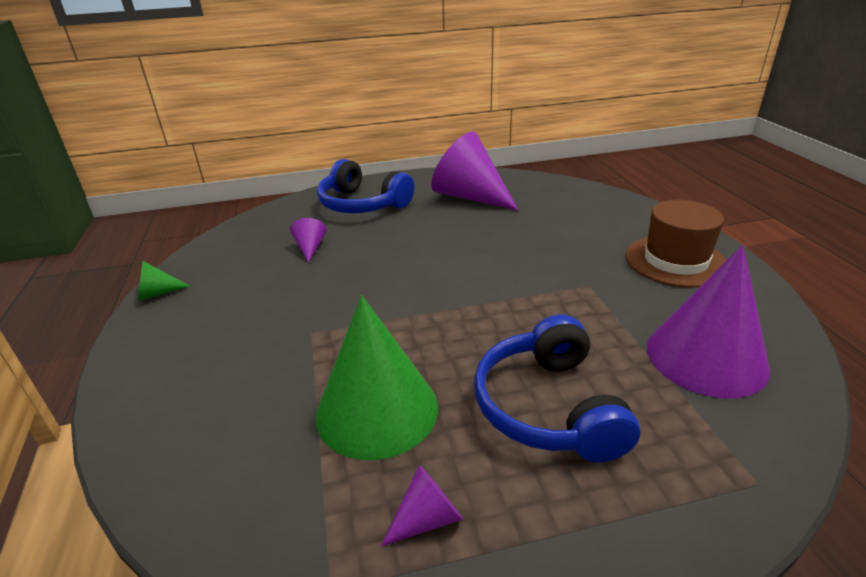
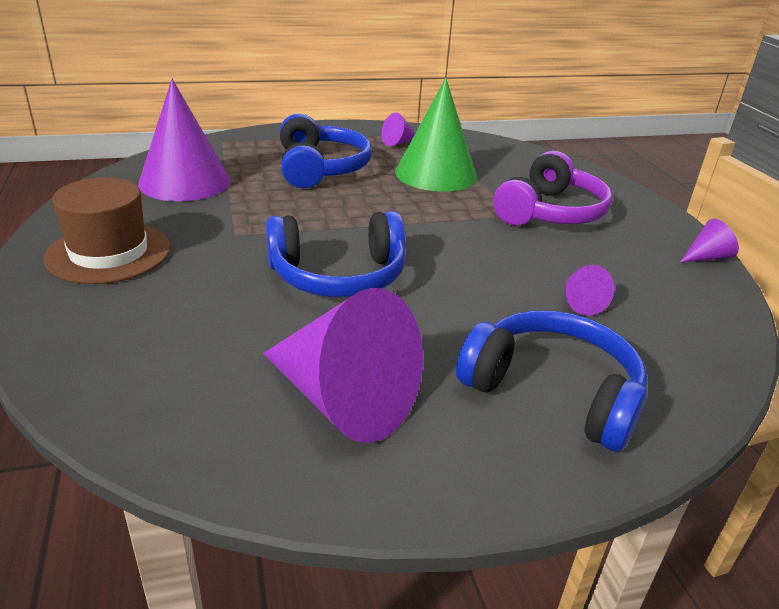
camera: 175 degrees right, 0 degrees up
(157, 293) = (706, 257): green cone -> purple cone
(261, 341) = (550, 212): none -> purple headphones
(486, 255) = (338, 276): none -> blue headphones

